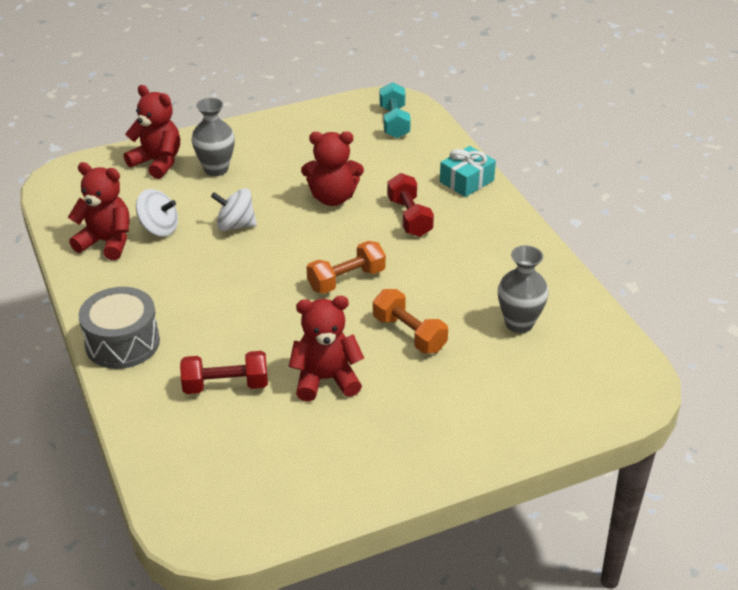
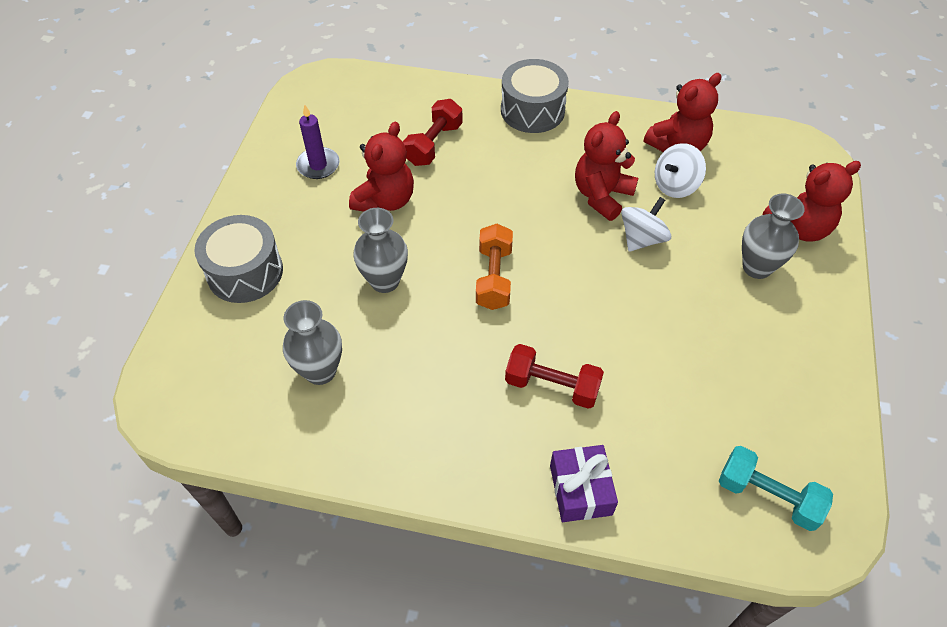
camera: 125 degrees right, 15 degrees up
(325, 451) = (318, 165): none -> purple candle
(333, 198) = (636, 338): red teddy bear -> red teddy bear (601, 196)
(409, 334) = (385, 281): orange dumbbell -> grey vase
(466, 181) = (580, 490): turquoise gift -> purple gift
(487, 421) = (245, 272): none -> grey drum

